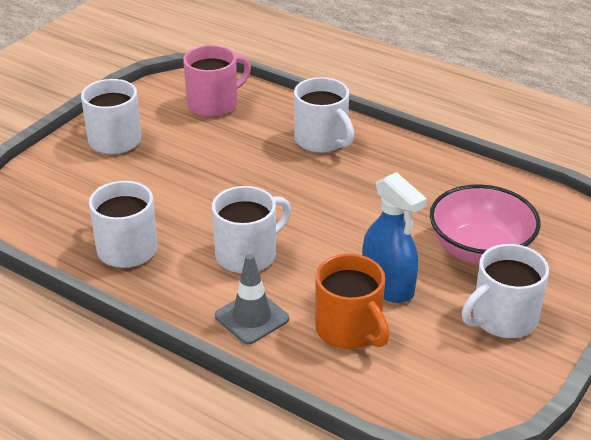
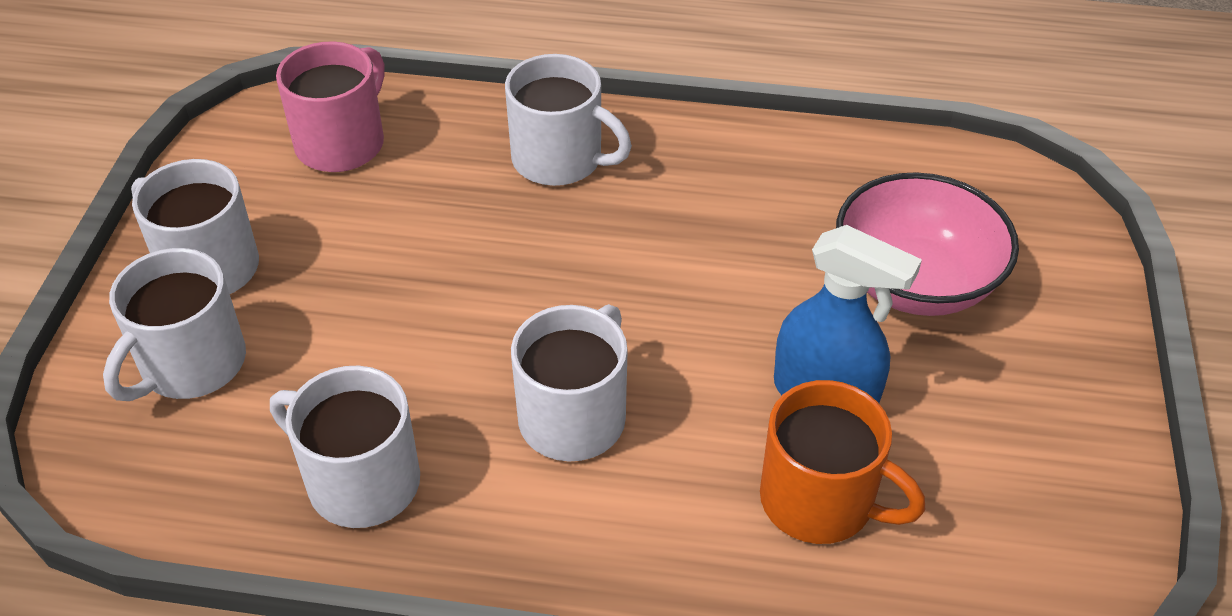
camera: 25 degrees left, 10 degrees up
(251, 317) = (655, 538): grey traffic cone -> none
(502, 318) = (1021, 392): white mug -> white mug (191, 364)

